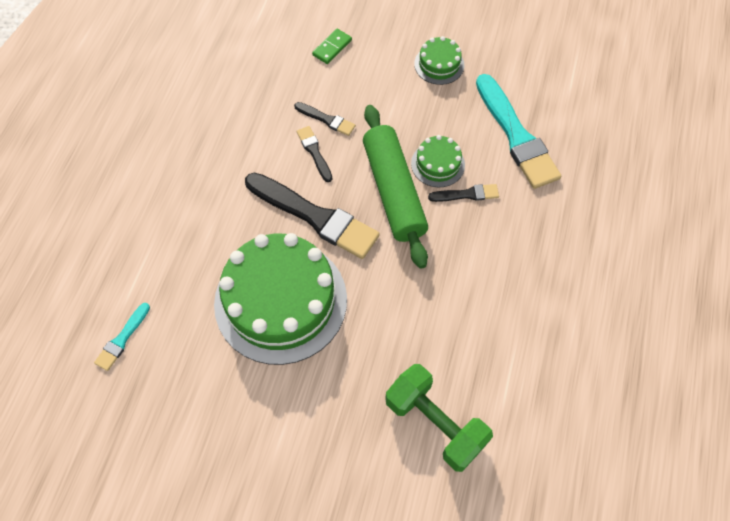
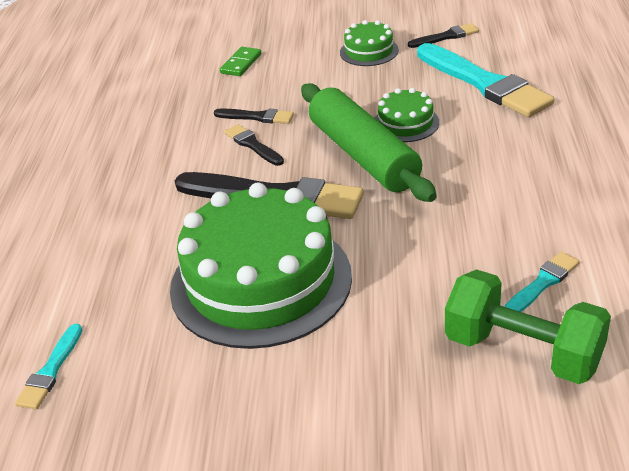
camera: 10 degrees left, 25 degrees down
(466, 194) = (452, 139): black brush -> black brush (446, 37)
(473, 366) = (542, 283): none -> turquoise brush

